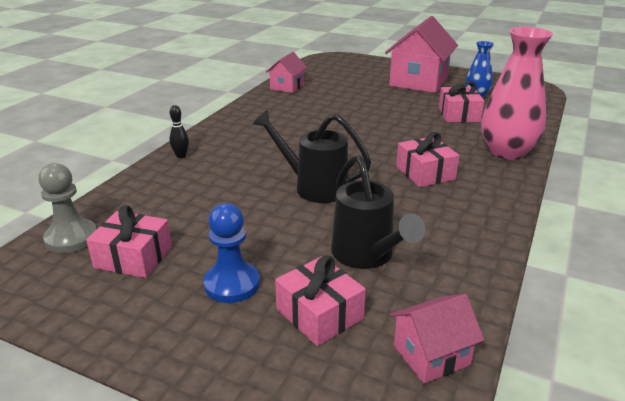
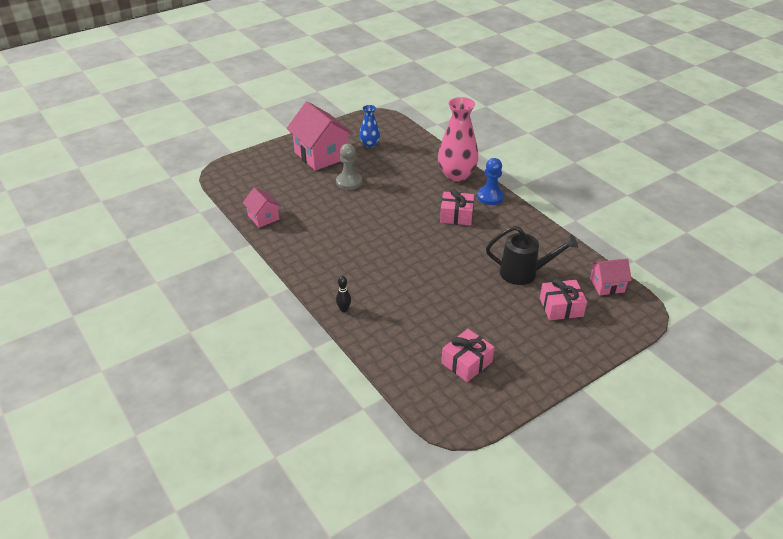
camera: 60 degrees left, 10 degrees up
(71, 238) = (424, 387): grey pawn -> grey pawn (349, 182)
(232, 284) = (519, 329): blue pawn -> blue pawn (490, 197)
(313, 187) = (438, 264): black watering can -> none
(431, 355) = (607, 285): pink house -> pink house turned 75 degrees clockwise
(459, 114) = (392, 166): pink gift -> none

